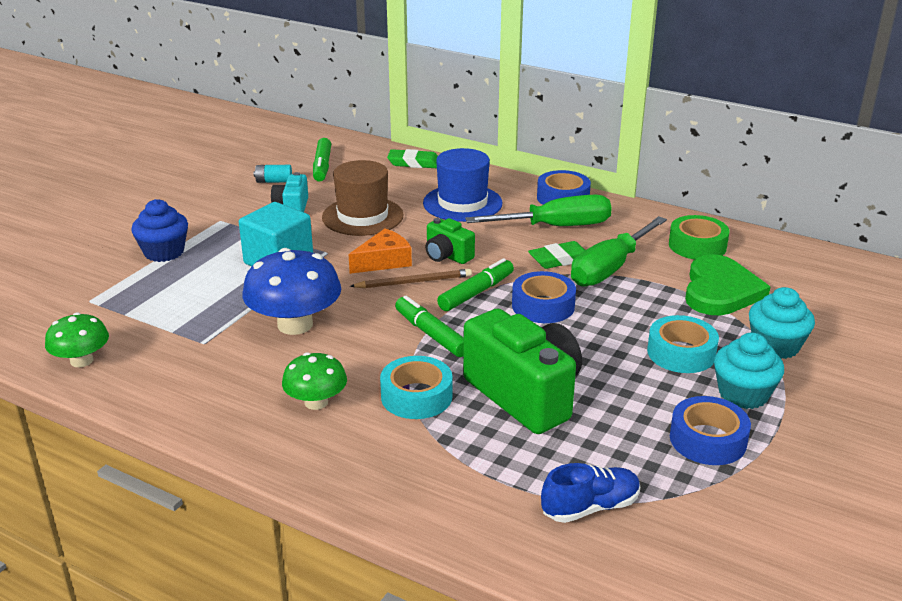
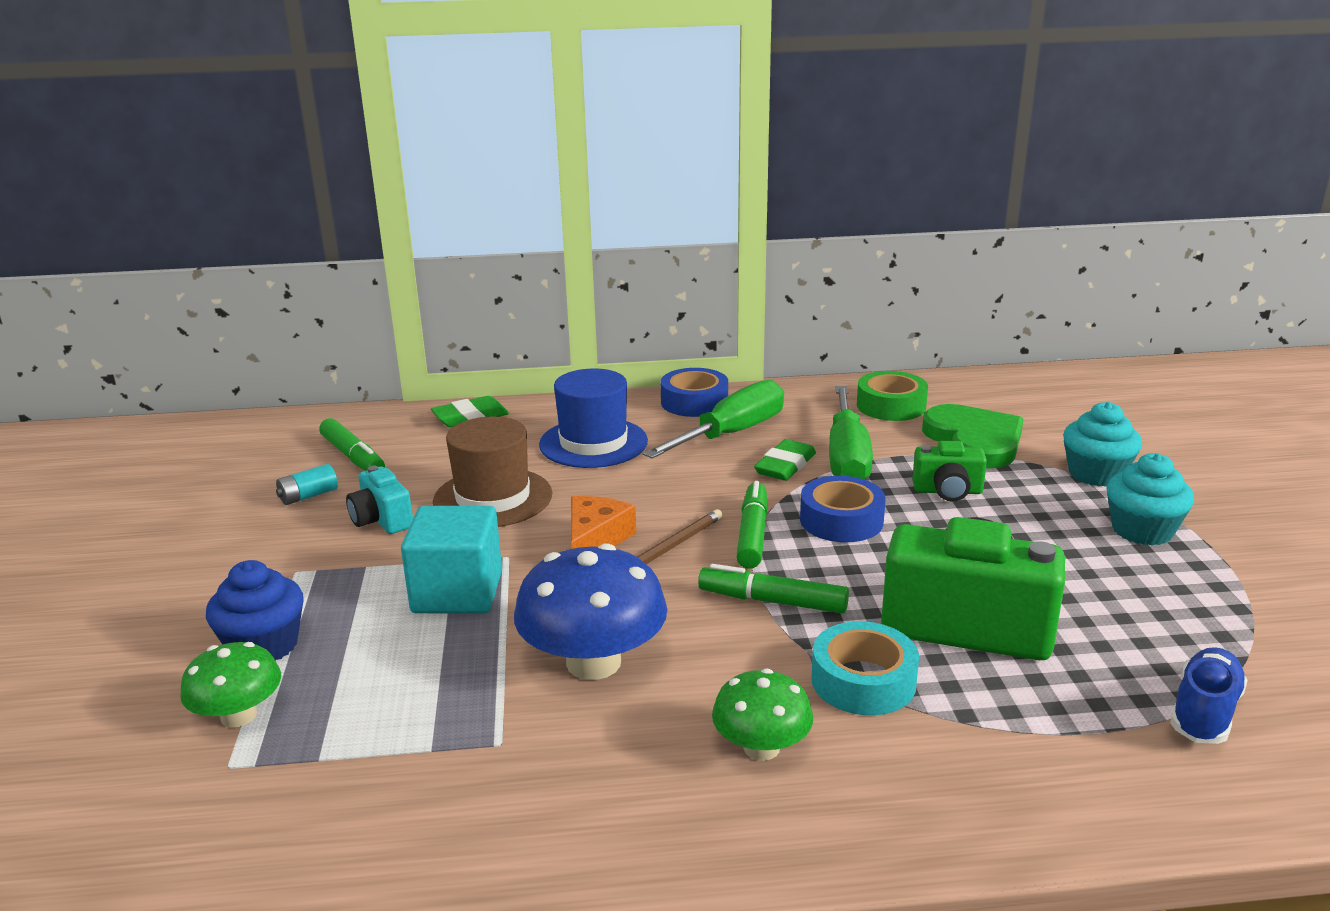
camera: 35 degrees left, 5 degrees down
(82, 360) = (339, 862): green mushroom -> green mushroom (239, 715)
(447, 256) = (661, 506): green camera -> green camera (947, 491)
(681, 353) = (1034, 514): turquoise tape -> none
(707, 440) = (1184, 588): blue tape -> none

